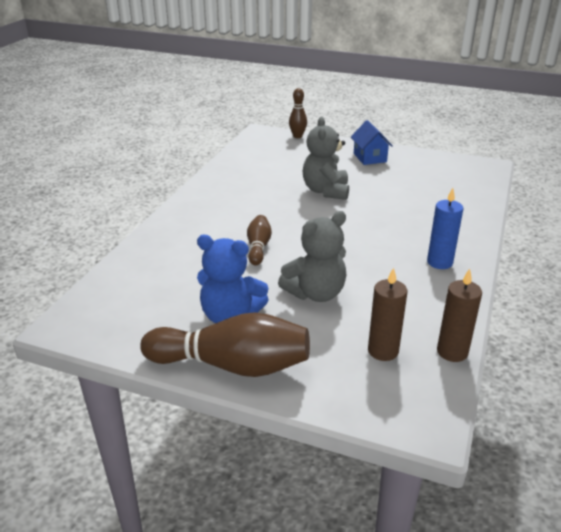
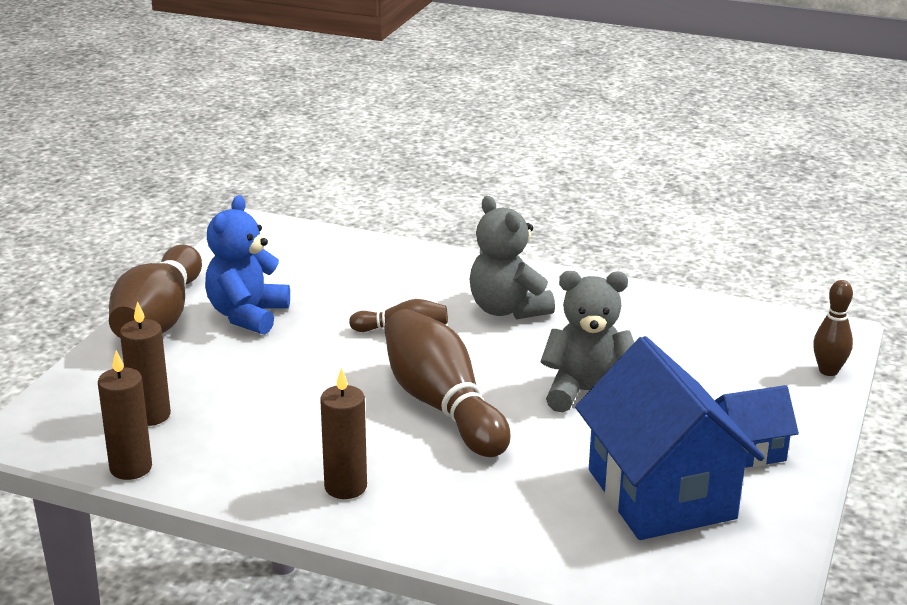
camera: 90 degrees right, 5 degrees down
(315, 293) = (283, 373): grey teddy bear -> grey teddy bear (507, 309)
(346, 233) = (442, 405): none -> brown bowling pin
(411, 178) = (661, 494): none -> blue house
(439, 262) = (345, 487): blue candle -> brown candle

